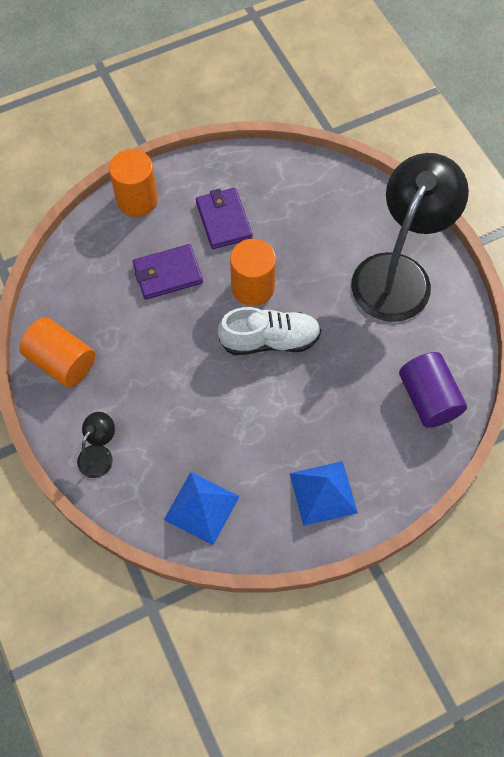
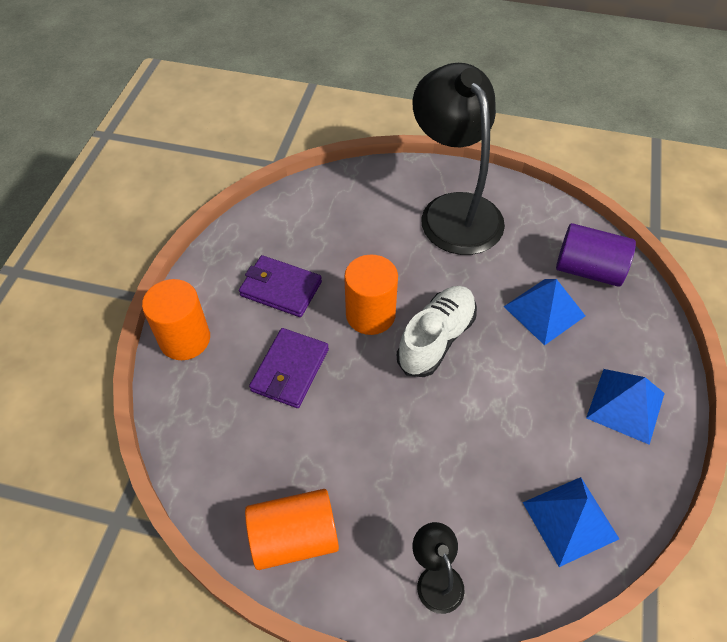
camera: 50 degrees left, 10 degrees down
(359, 392) = (544, 311): none -> blue pyramid

